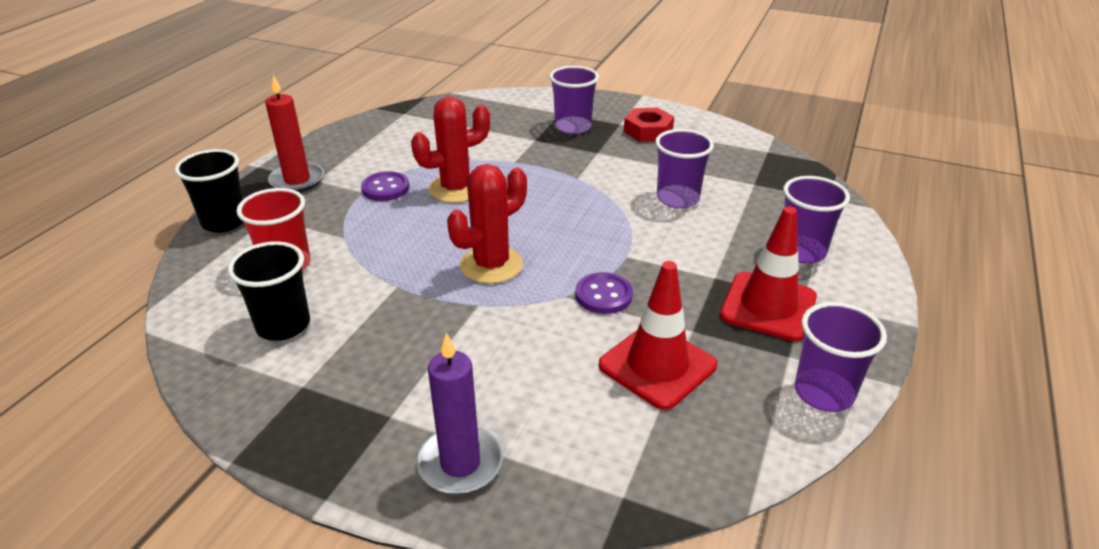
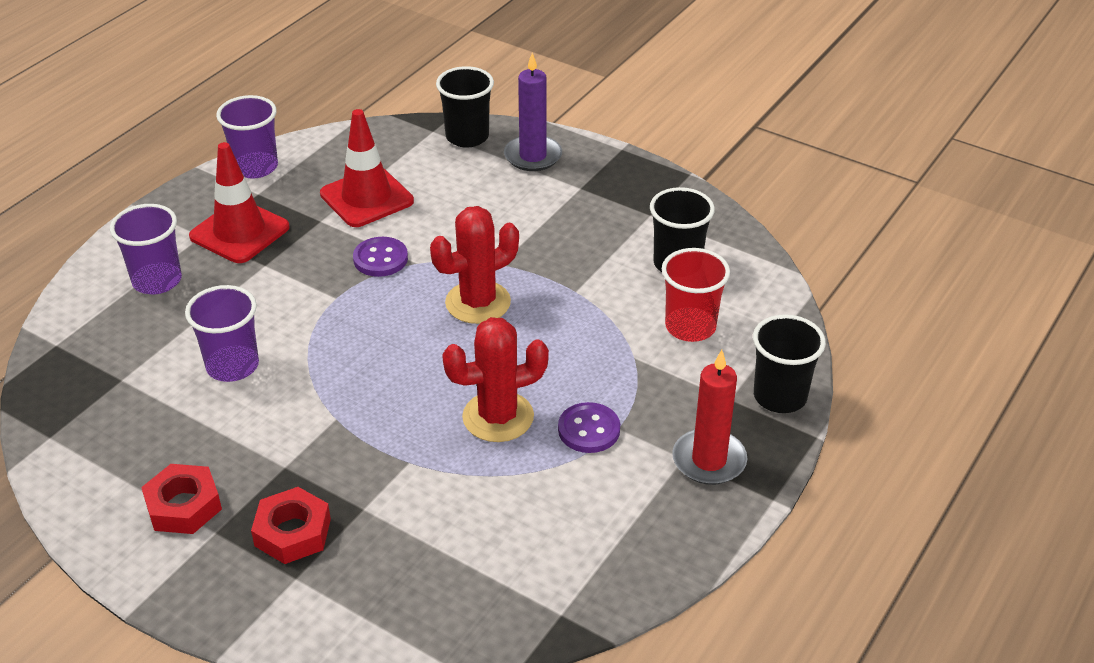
camera: 170 degrees left, 5 degrees up
(566, 490) = (467, 137): none -> black cup
(573, 127) = (293, 532): purple cup -> red nut

